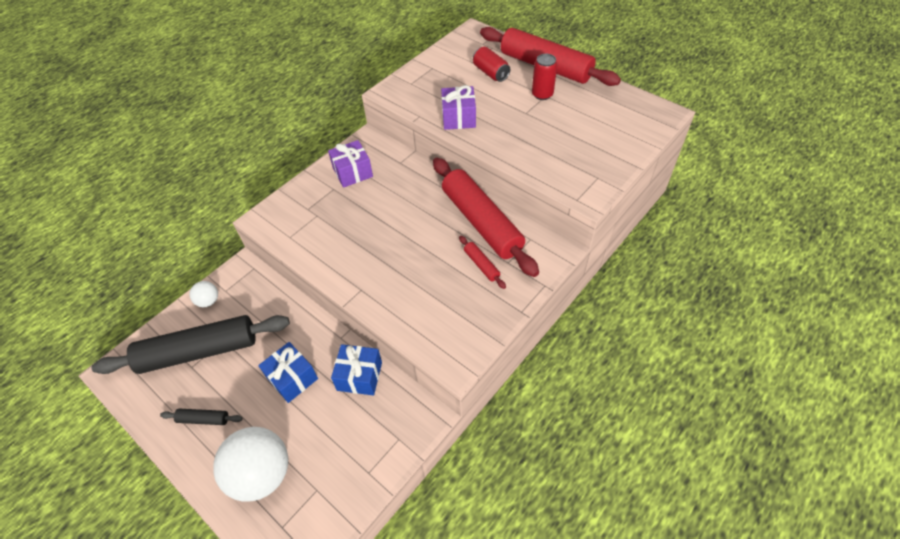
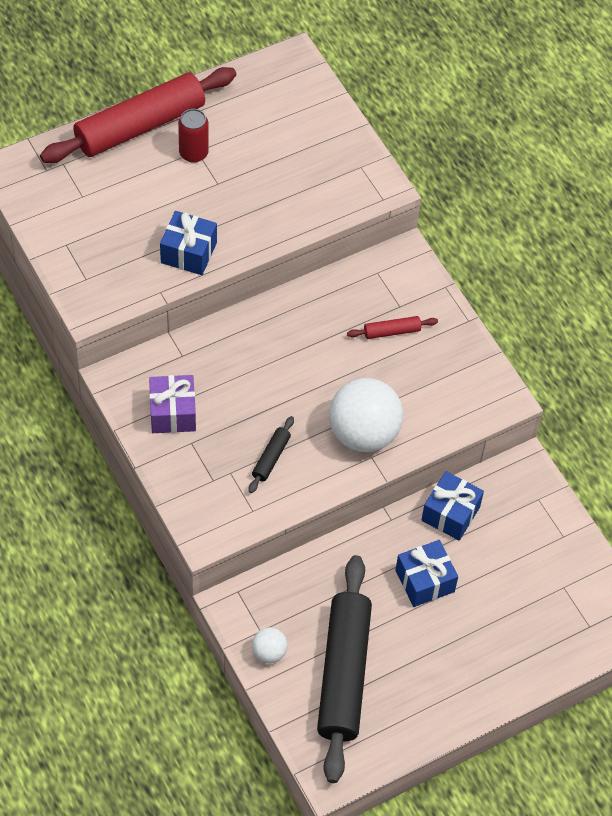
camera: 75 degrees left, 5 degrees up
(203, 419) = (439, 681): black rolling pin -> black rolling pin (271, 458)
(262, 474) = (527, 633): white ball -> white ball (363, 433)
(458, 118) = (188, 253): purple gift -> blue gift
(481, 222) = (329, 308): red rolling pin -> none
(490, 73) = (118, 186): red can -> none

